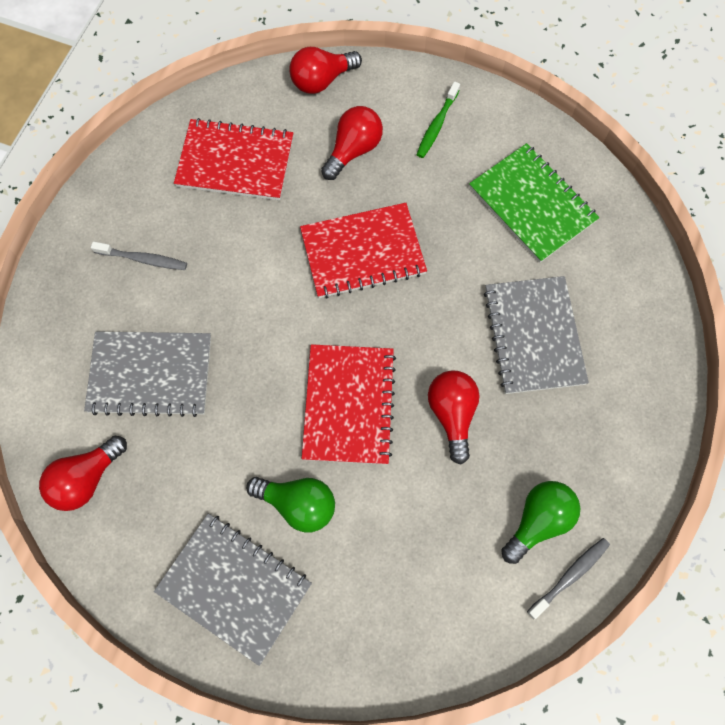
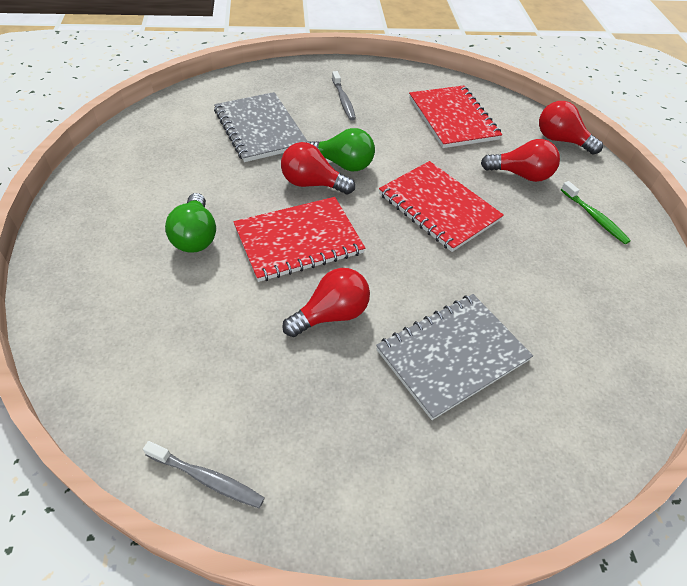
camera: 60 degrees right, 20 degrees down
(87, 479) = (167, 124): red light bulb -> red light bulb (312, 184)
(234, 587) = (110, 221): grey notebook -> none
(437, 125) = (594, 217): green toothbrush -> green toothbrush turned 120 degrees counterclockwise
(532, 204) = (585, 309): green notebook -> none
(538, 521) = (257, 425): green light bulb -> green light bulb (343, 164)

